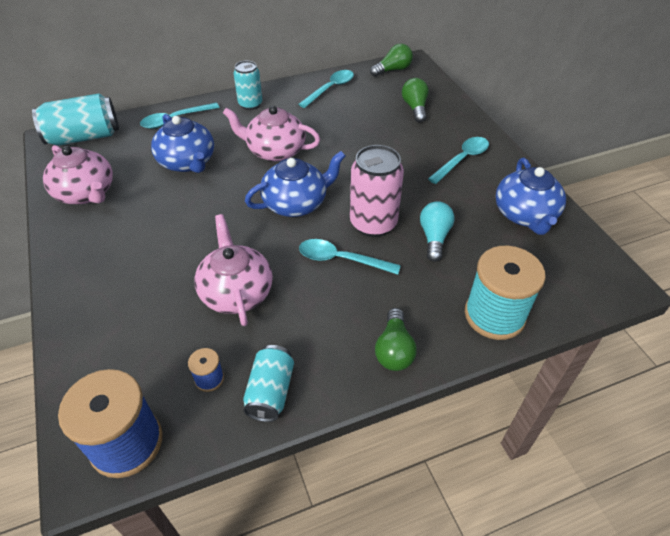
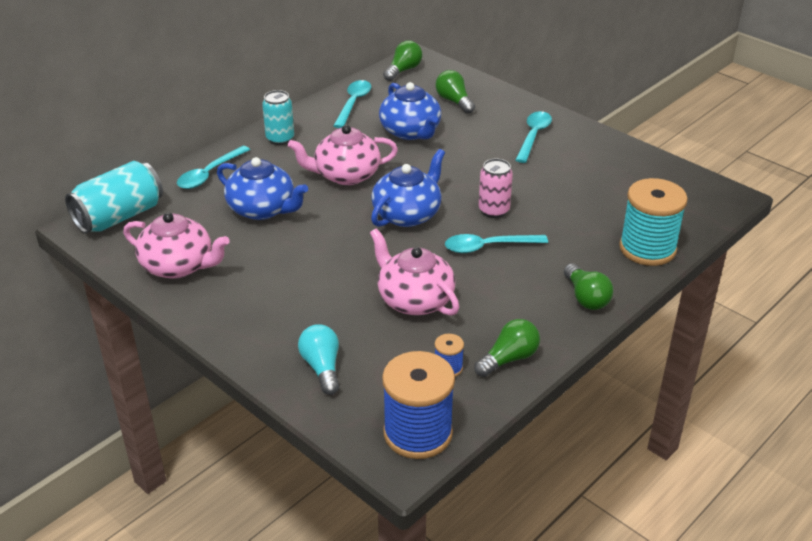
camera: 25 degrees left, 10 degrees down
(270, 392) = (509, 359): turquoise can -> green light bulb
(373, 223) = (494, 210): pink can -> pink can, size x0.64
(434, 237) = (556, 206): turquoise light bulb -> turquoise light bulb (322, 367)
(525, 215) = (620, 167): blue teapot -> blue teapot (410, 131)

